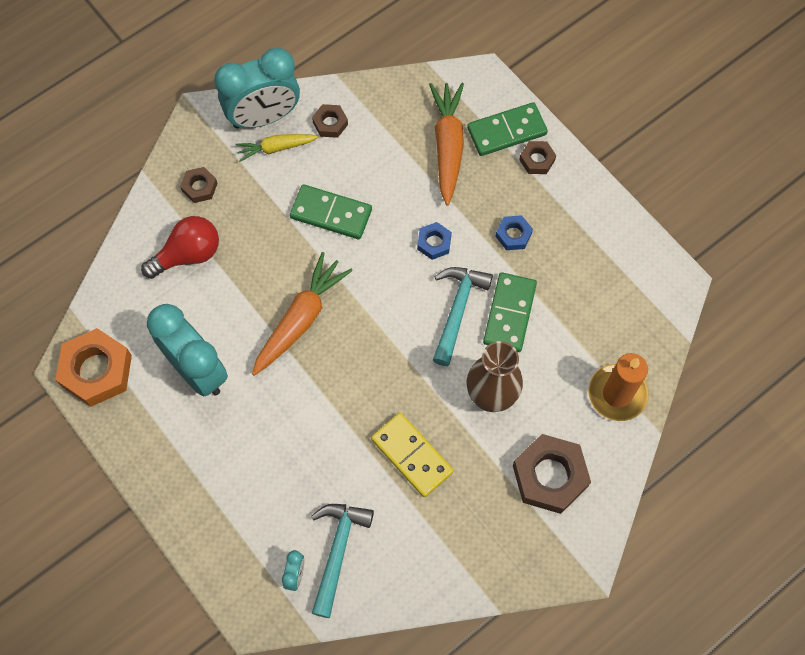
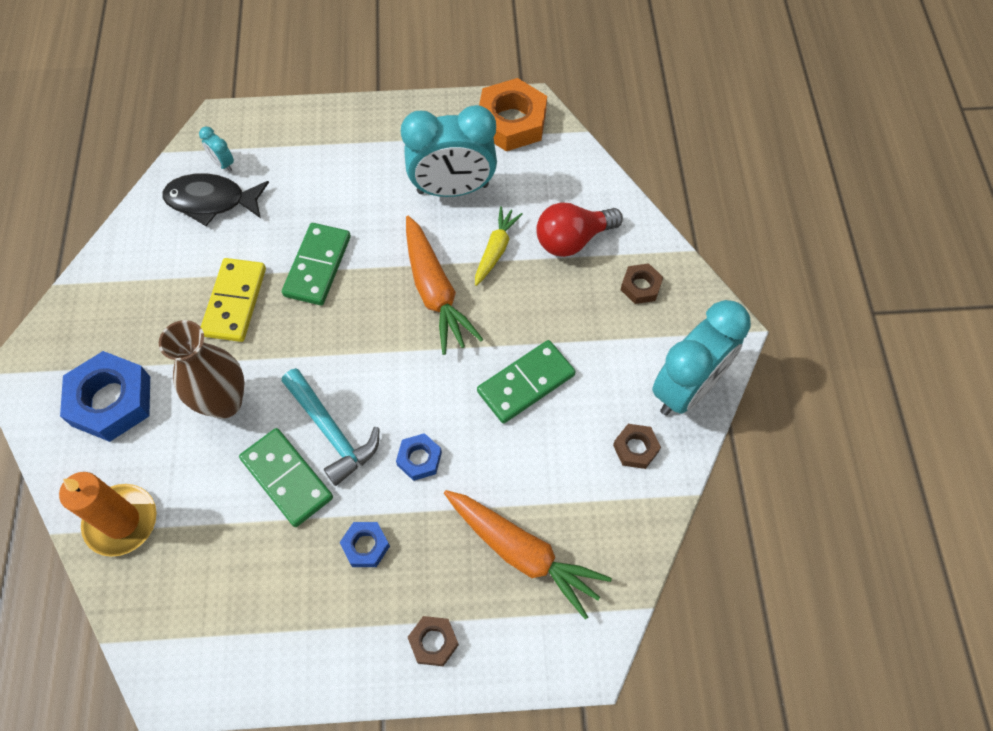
camera: 125 degrees right, 5 degrees down
(188, 255) = (572, 240): red light bulb -> red light bulb turned 60 degrees clockwise
(264, 117) = (686, 388): turquoise clock -> turquoise clock turned 150 degrees counterclockwise
(276, 148) = (640, 378): yellow carrot -> yellow carrot (495, 250)
(338, 552) = (211, 201): turquoise hammer -> black fish
(411, 456) = (234, 302): yellow domino -> yellow domino turned 75 degrees counterclockwise
(507, 131) = (494, 634): green domino -> green domino (317, 266)
(550, 476) = (111, 401): brown nut -> blue nut

